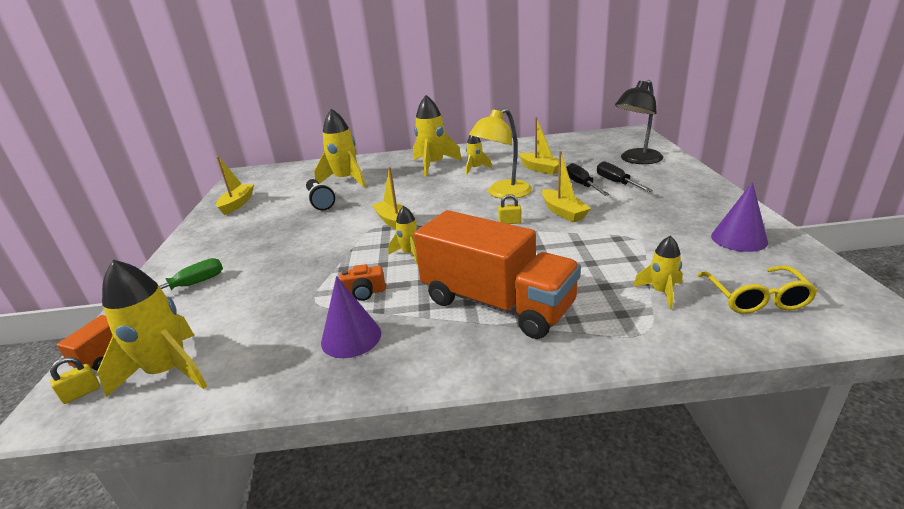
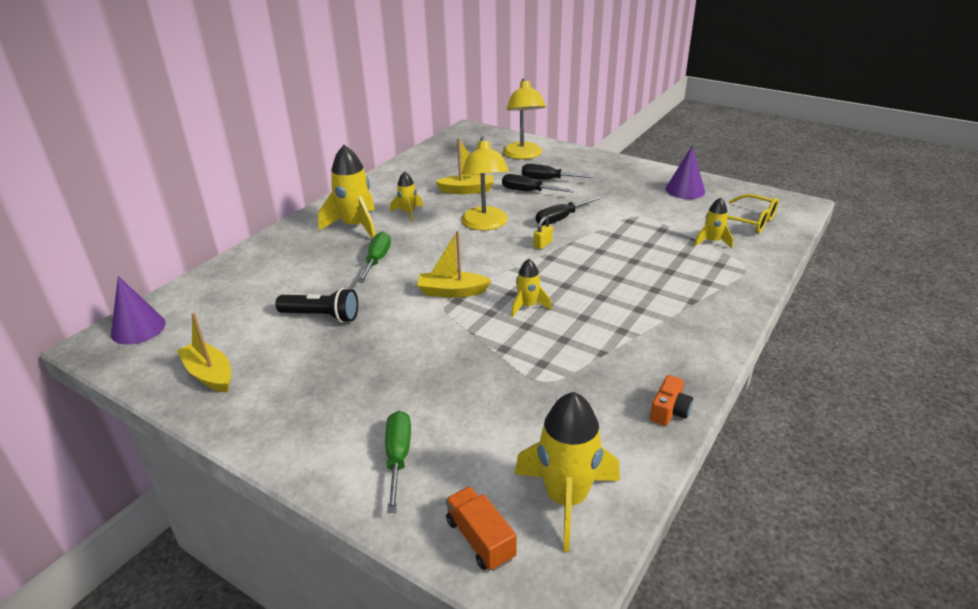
camera: 55 degrees left, 5 degrees up
(81, 393) = (542, 572): yellow padlock -> none
(346, 180) = (291, 283): yellow rocket -> none
(351, 337) = (627, 379): purple cone -> purple cone (138, 328)
(364, 292) = (564, 350): orange camera -> orange camera (669, 411)
(402, 187) = (377, 260): none -> green screwdriver
(496, 303) = (655, 300): orange truck -> none
(563, 212) = (561, 218): yellow boat -> black screwdriver
(636, 160) = (523, 155): black lamp -> yellow lamp

